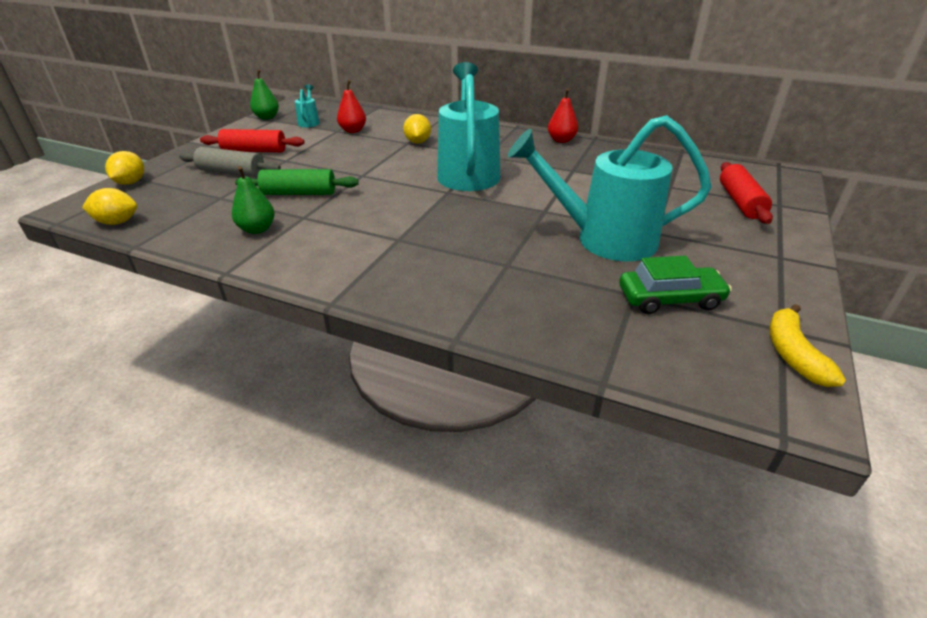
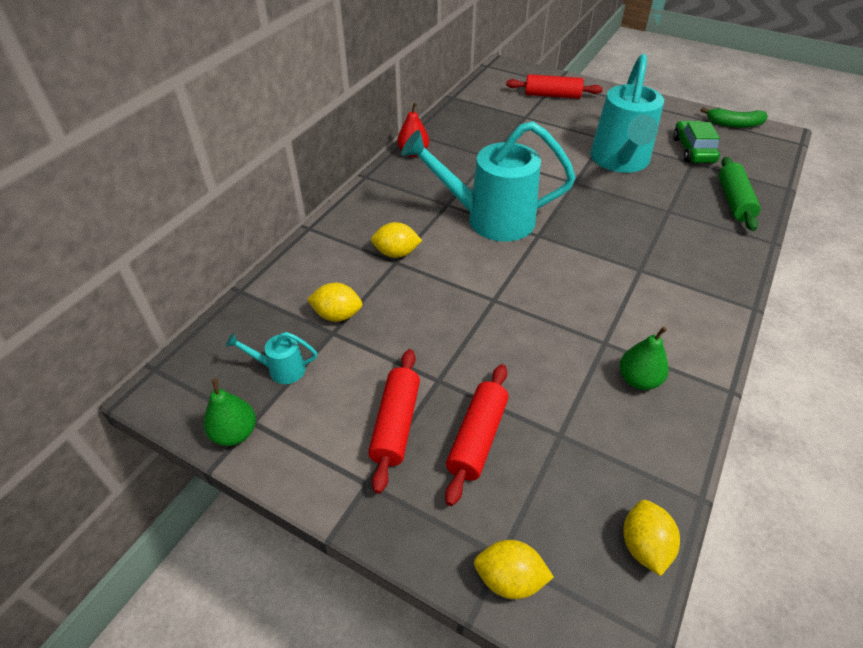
camera: 85 degrees left, 10 degrees up
(232, 172) = (477, 438): grey rolling pin -> red rolling pin
(299, 193) = (545, 353): green rolling pin -> green rolling pin (734, 201)
(353, 130) = (337, 315): red pear -> yellow lemon
(793, 354) = (734, 124): yellow banana -> green banana

